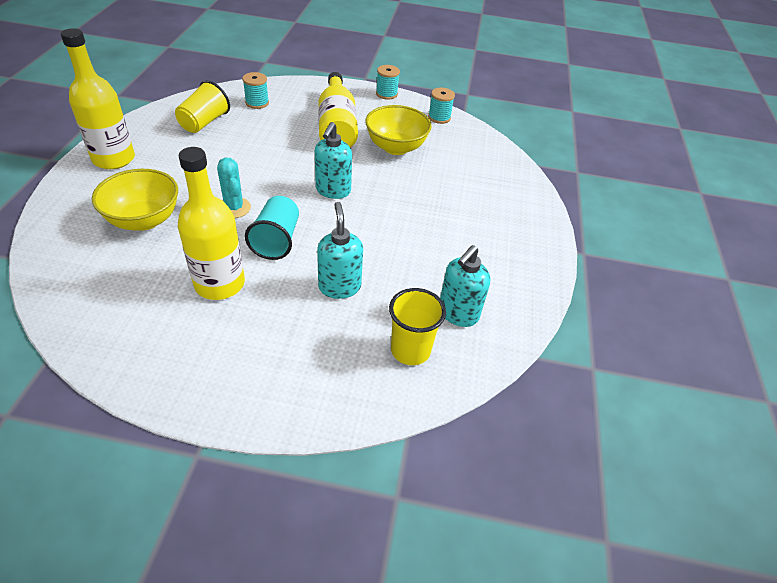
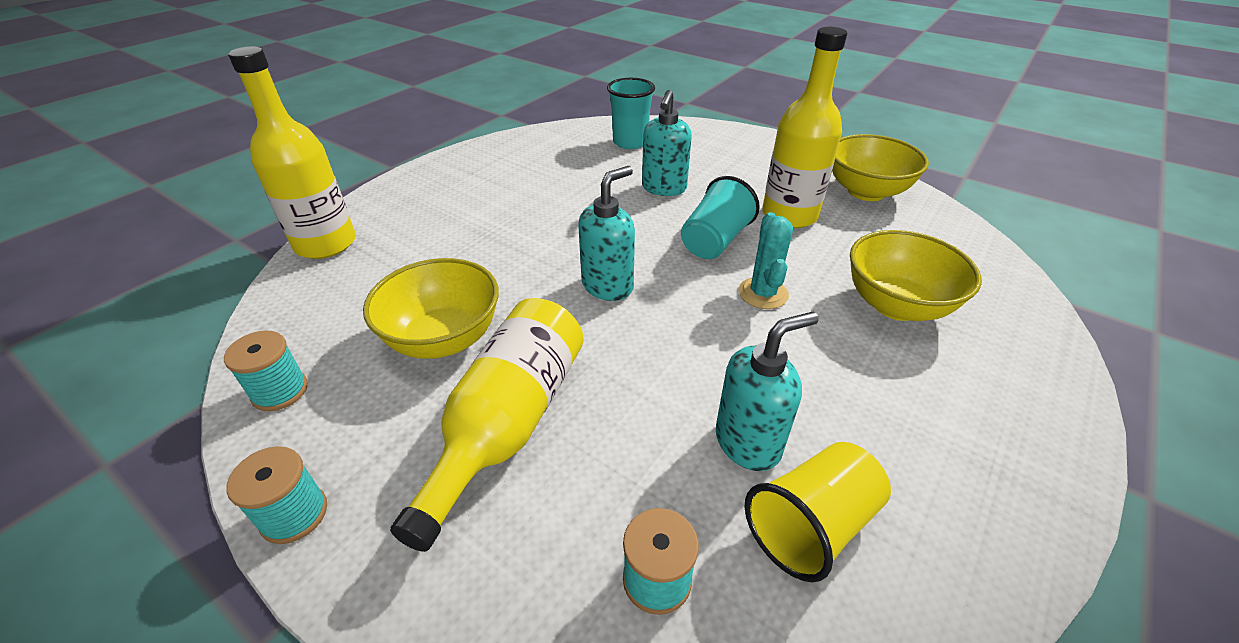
camera: 150 degrees left, 5 degrees down
(114, 159) = (1000, 449): yellow bottle -> yellow bottle (325, 244)
(141, 339) = (866, 191): none -> yellow bowl
(410, 350) = (630, 142): yellow cup -> turquoise cup
(458, 313) = (569, 152): turquoise soap dispenser -> turquoise soap dispenser (748, 442)

